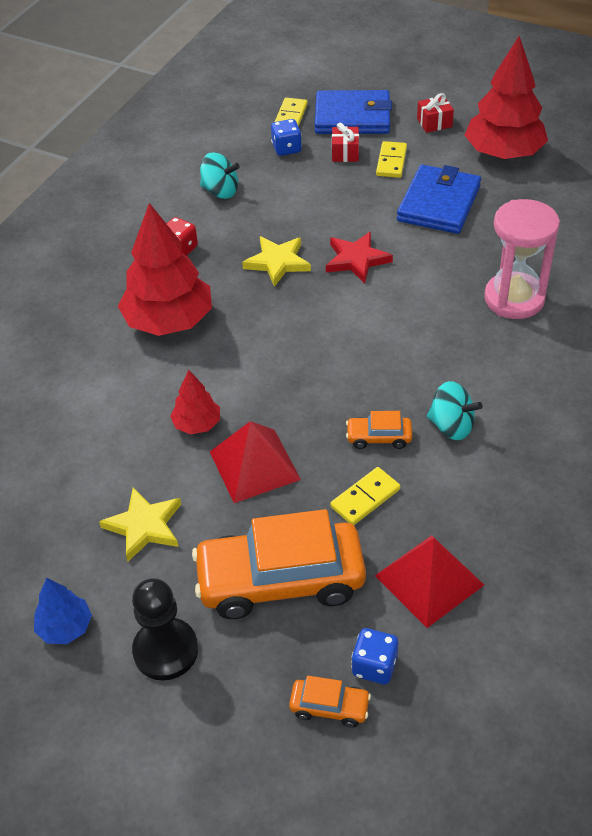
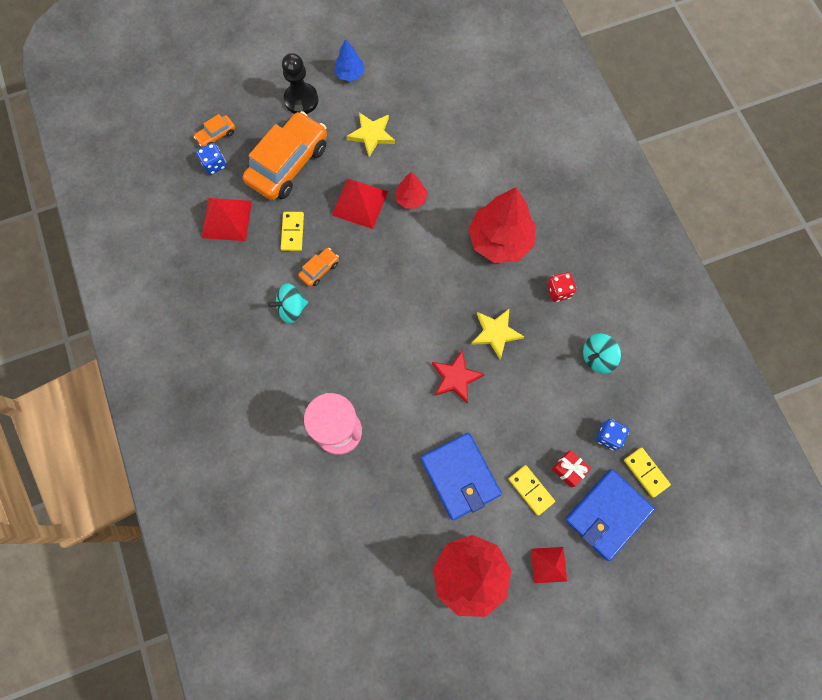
camera: 130 degrees right, 25 degrees up
(434, 123) = (548, 564): red gift -> red pyramid

